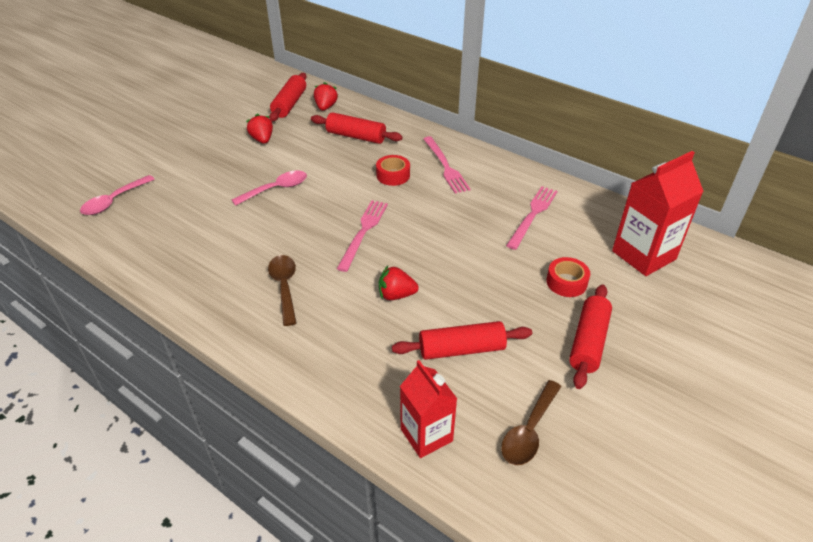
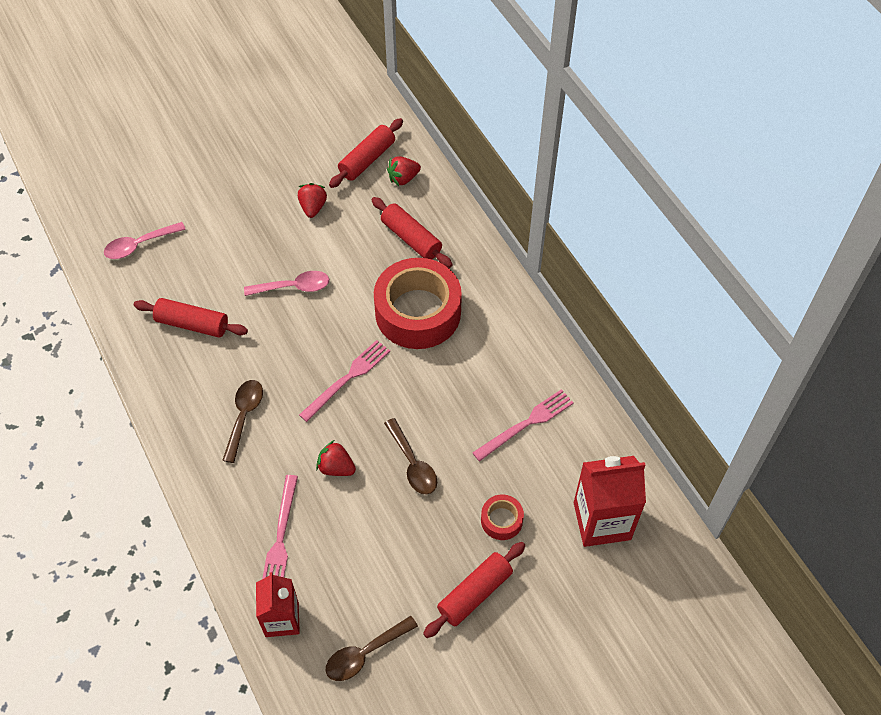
camera: 25 degrees right, 15 degrees up
(325, 107) = (403, 178): red strawberry -> red strawberry turned 150 degrees counterclockwise
(393, 175) = (418, 312): red tape -> red tape, size x2.28
(445, 166) = (479, 320): pink fork -> pink fork (280, 537)
(461, 349) = (358, 551): red rolling pin -> red rolling pin (192, 324)
(462, 270) = (413, 464): none -> brown spoon

